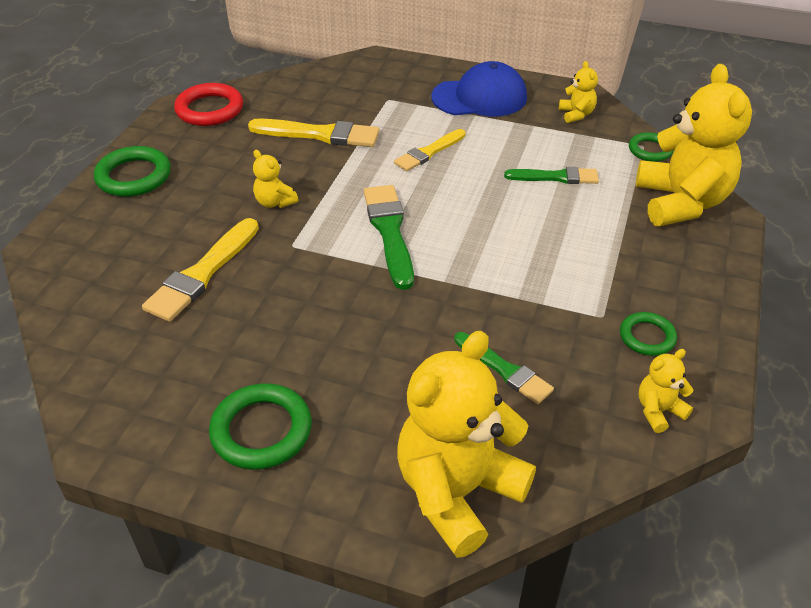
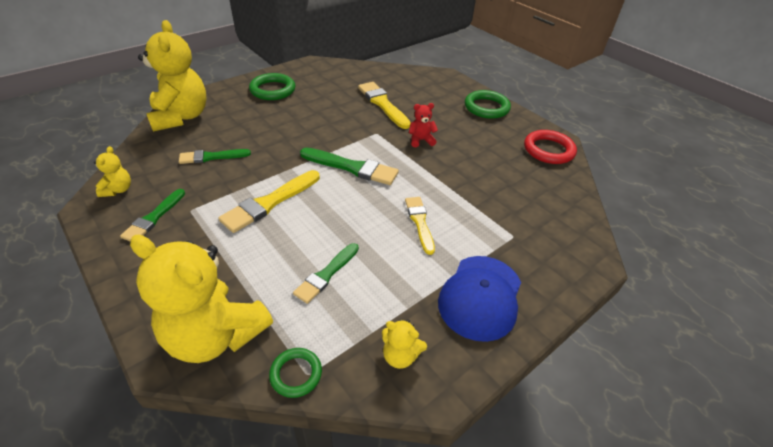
camera: 120 degrees right, 0 degrees up
(275, 202) = (421, 140): yellow teddy bear -> red teddy bear
(320, 134) = (483, 182): yellow brush -> yellow brush (269, 203)
(647, 337) = (154, 217): green ring -> green brush

